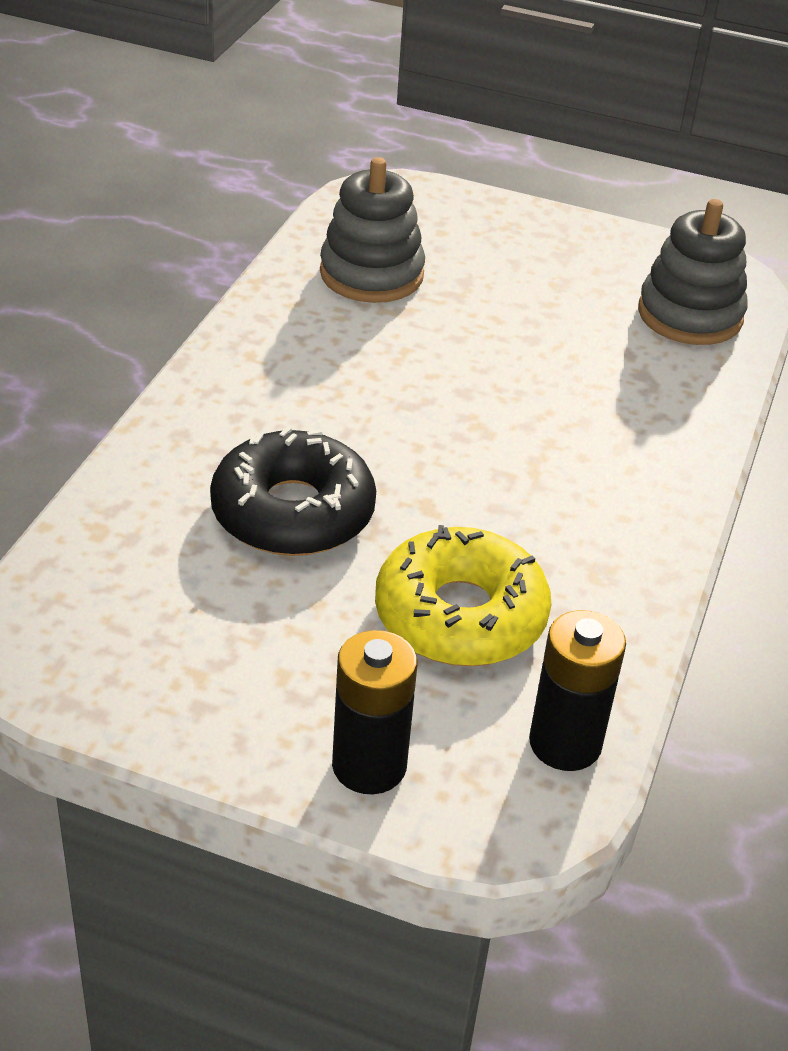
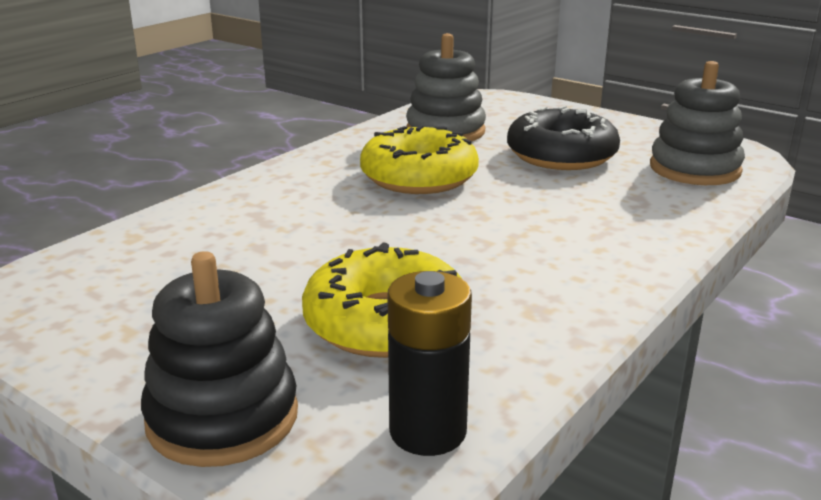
camera: 20 degrees right, 15 degrees down
(293, 512) = (290, 243): black donut -> black donut (561, 155)
(369, 765) = (222, 418): black battery -> black stacking toy
(382, 372) = (419, 177): none -> yellow donut

